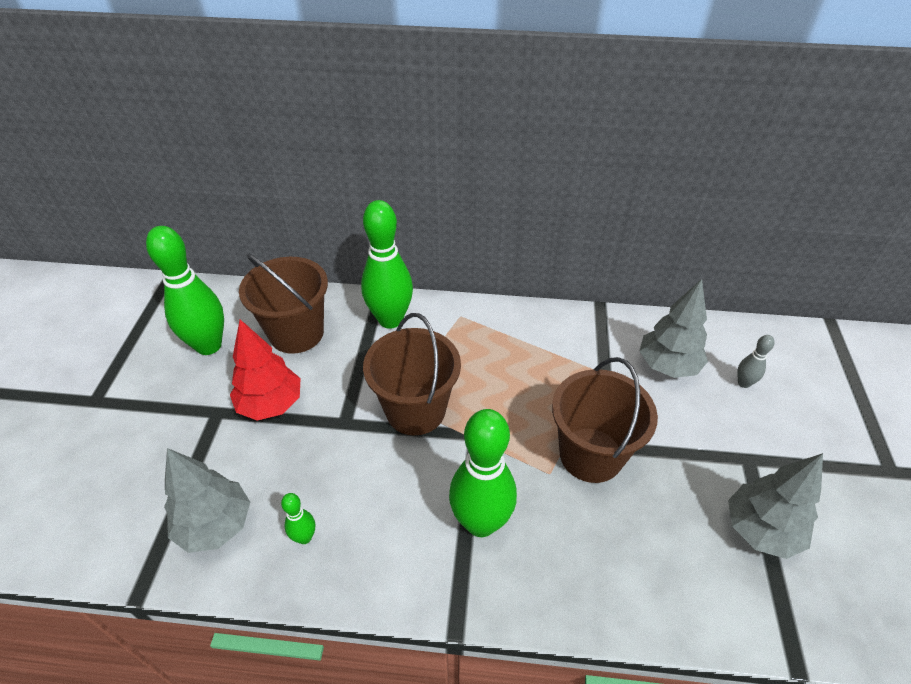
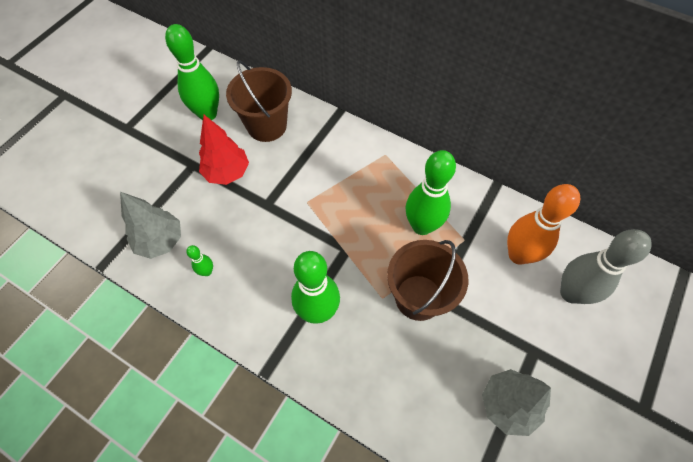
camera: 25 degrees right, 15 degrees up
(390, 319) = (334, 139): green bowling pin -> green bowling pin (422, 226)
(415, 410) = (316, 214): brown bucket -> none
(667, 366) = (518, 255): grey tree -> orange bowling pin
(743, 383) = (571, 293): grey bowling pin -> grey bowling pin, size x2.22

